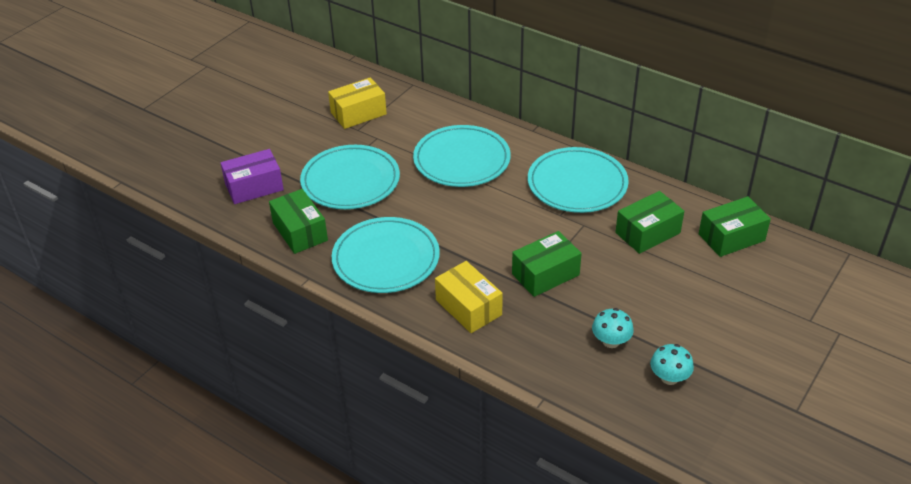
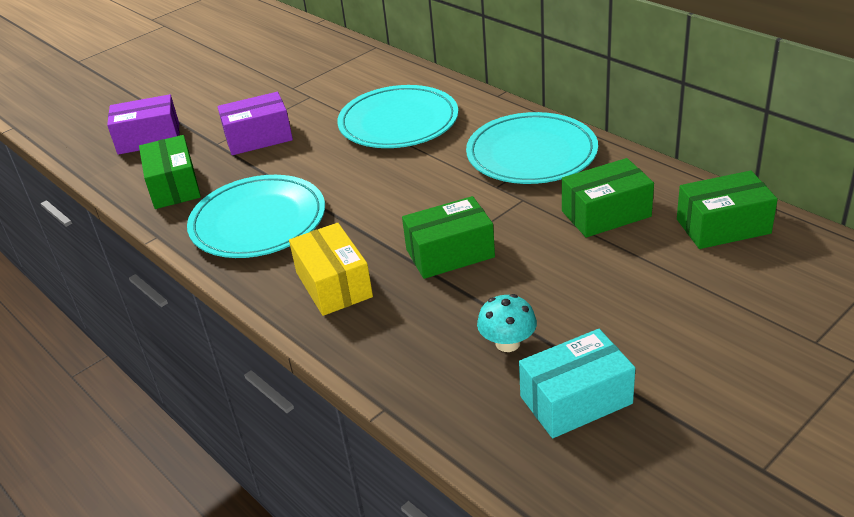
camera: 15 degrees right, 5 degrees down
(350, 181) = (258, 138): turquoise plate -> purple box
(358, 113) = (301, 72): yellow box -> none
(669, 377) = (576, 400): turquoise mushroom -> turquoise box

